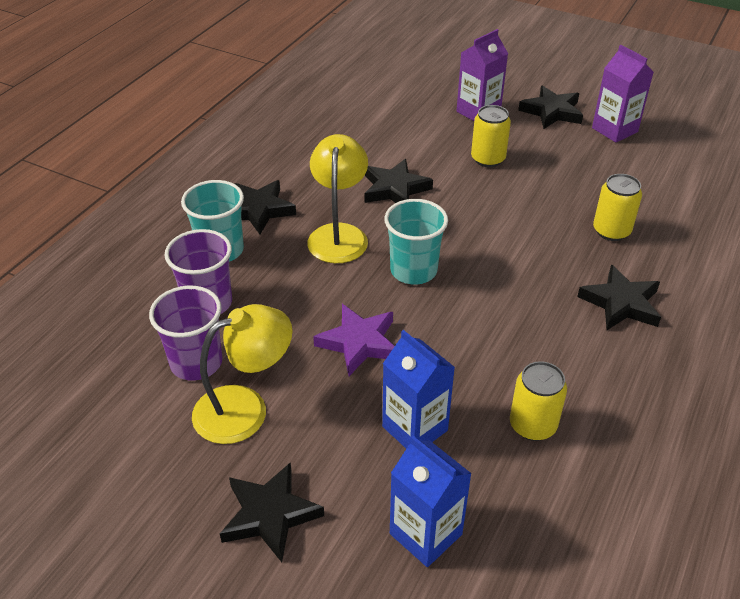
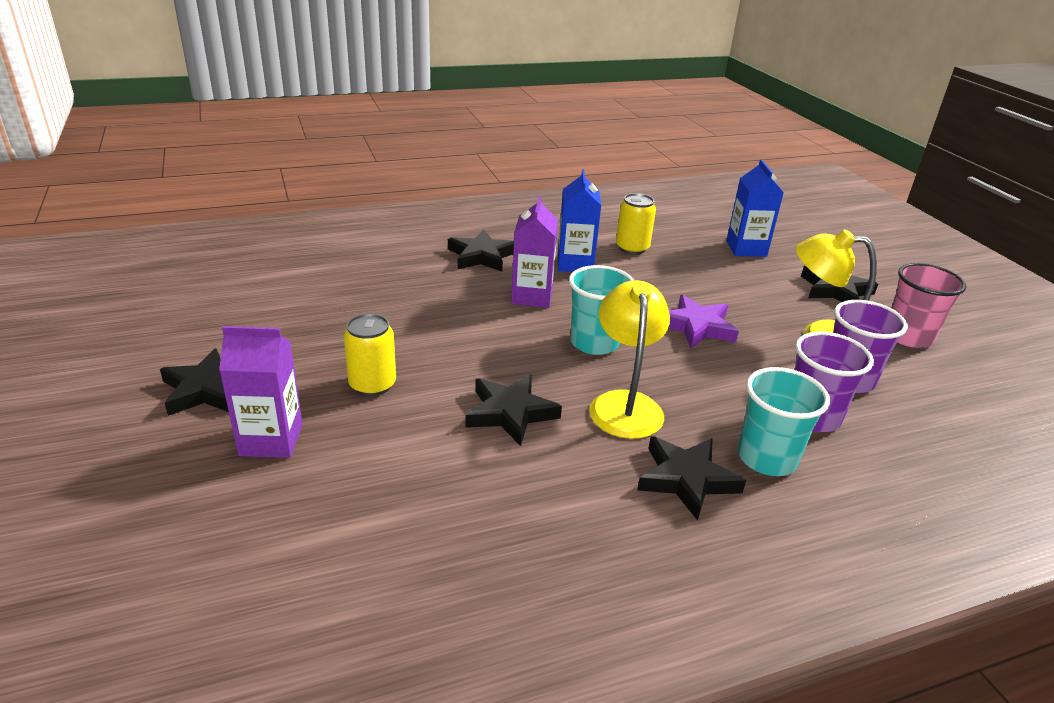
camera: 140 degrees left, 10 degrees down
(158, 474) = (908, 336): none -> pink cup
(339, 234) = (625, 404): yellow lamp -> yellow lamp turned 135 degrees clockwise
(415, 428) = (706, 277): blue carton -> blue carton (575, 264)
(611, 231) = (400, 284): yellow can -> none
(614, 130) = (210, 337): purple carton -> purple carton (532, 296)

